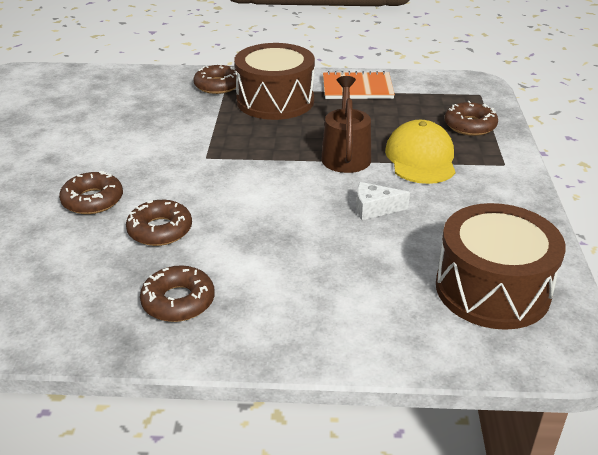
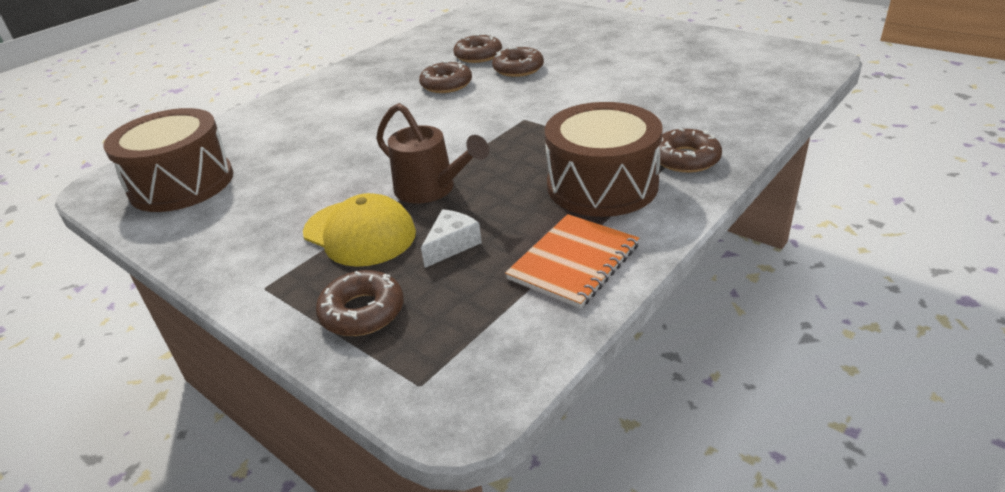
camera: 130 degrees right, 0 degrees up
(178, 301) = (368, 79): brown donut -> brown donut (478, 55)
(374, 209) = (335, 172): white cheese -> white cheese (451, 245)

